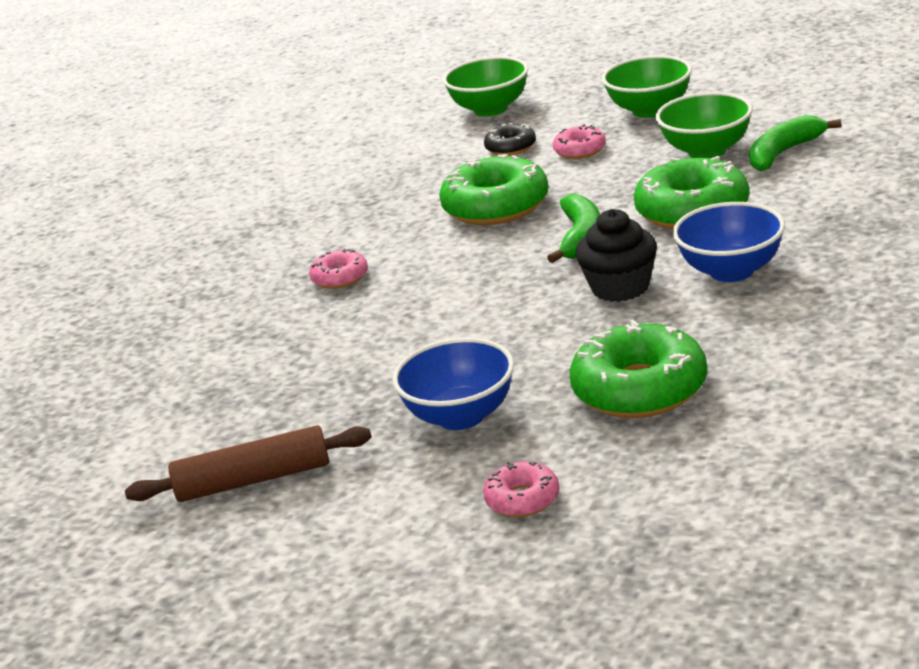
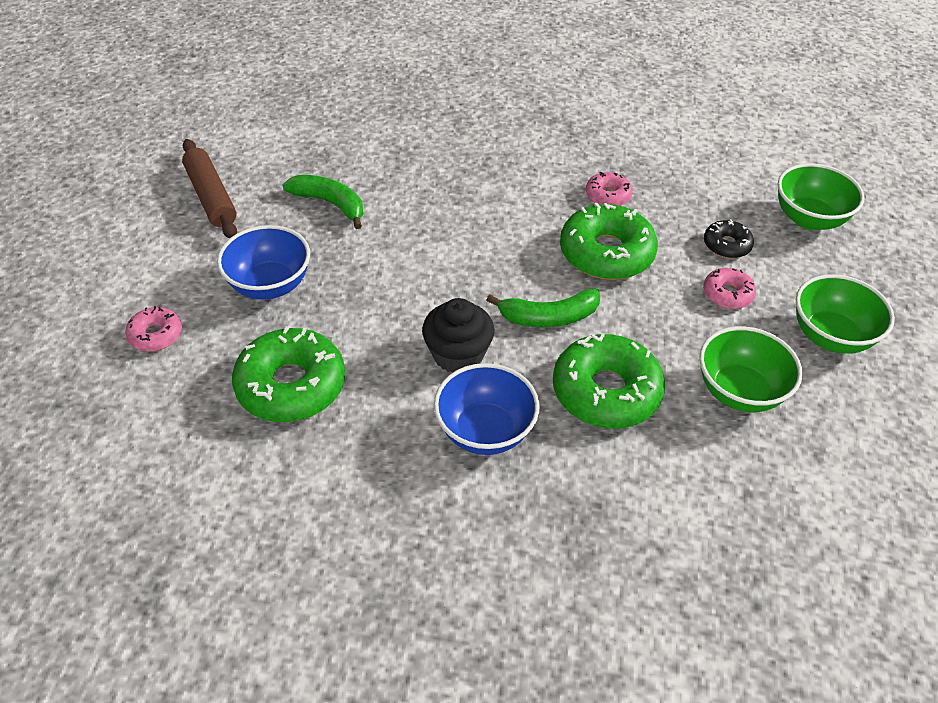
camera: 70 degrees right, 20 degrees up
(340, 277) = (481, 183): pink donut -> pink donut (608, 195)
(784, 153) = (744, 458): green banana -> green banana (330, 204)

